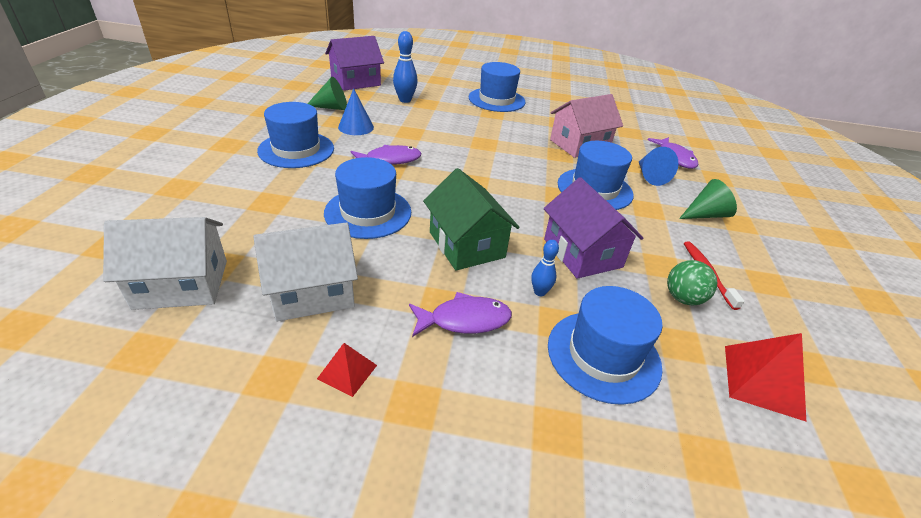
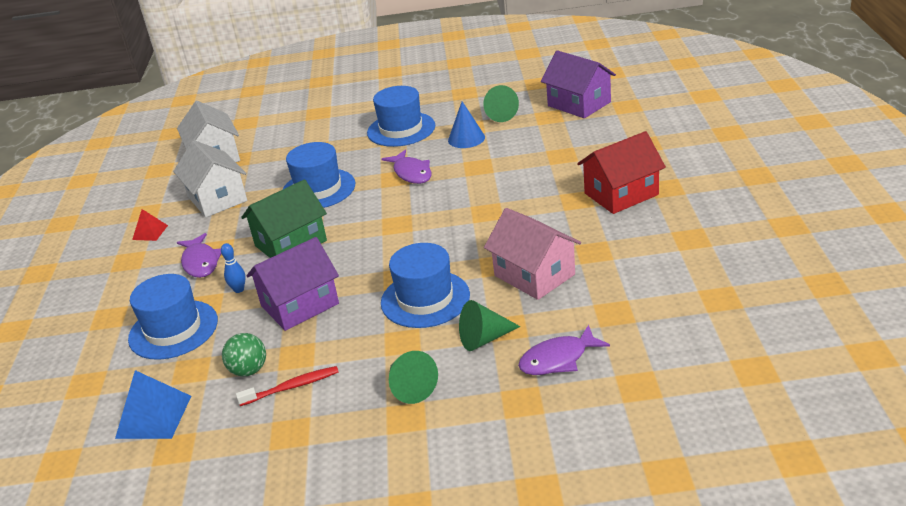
camera: 85 degrees right, 5 degrees down
(405, 100) = (557, 142): blue bowling pin -> none
(496, 100) = (621, 194): blue hat -> red house
(650, 176) = (484, 339): blue cone -> green cone
(762, 381) = (154, 416): red pyramid -> blue pyramid

